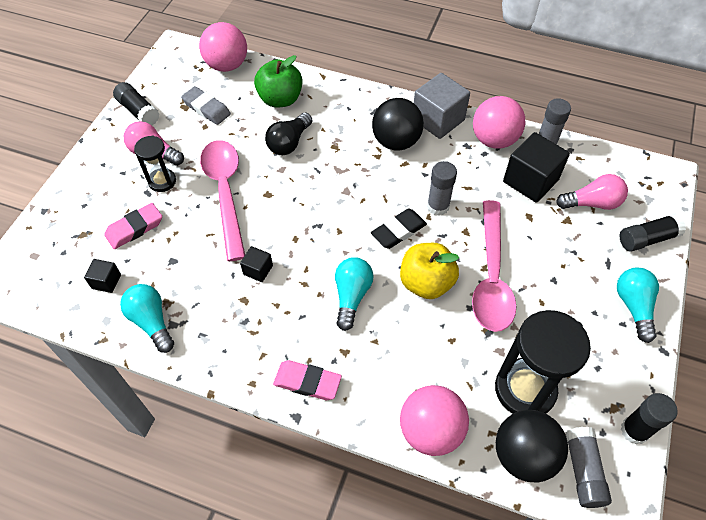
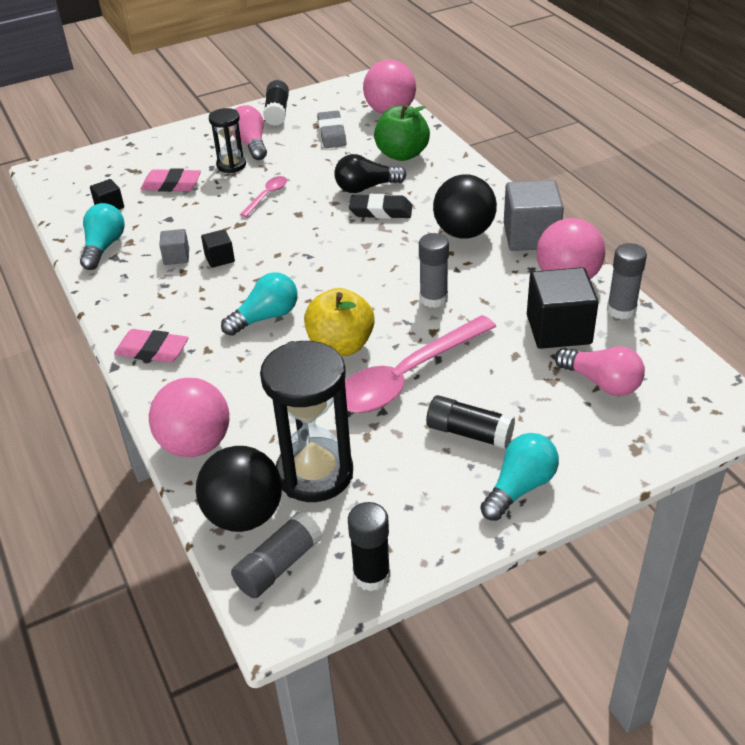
camera: 45 degrees right, 15 degrees down
(223, 291) = (176, 257): none -> grey cube
(225, 193) = (267, 196): pink spoon -> pink spoon, size x0.45
(307, 382) = (152, 350): pink eraser -> pink eraser turned 45 degrees counterclockwise
(398, 231) = (370, 296): black eraser -> black eraser (380, 211)
(647, 239) = (622, 446): black glue stick -> black glue stick (469, 433)

